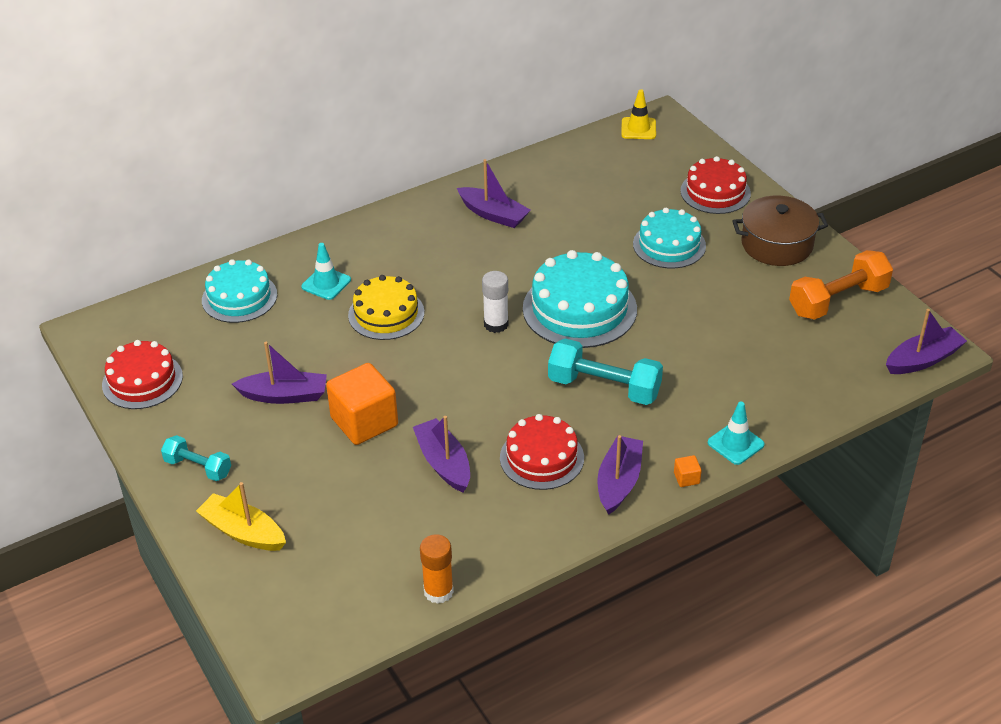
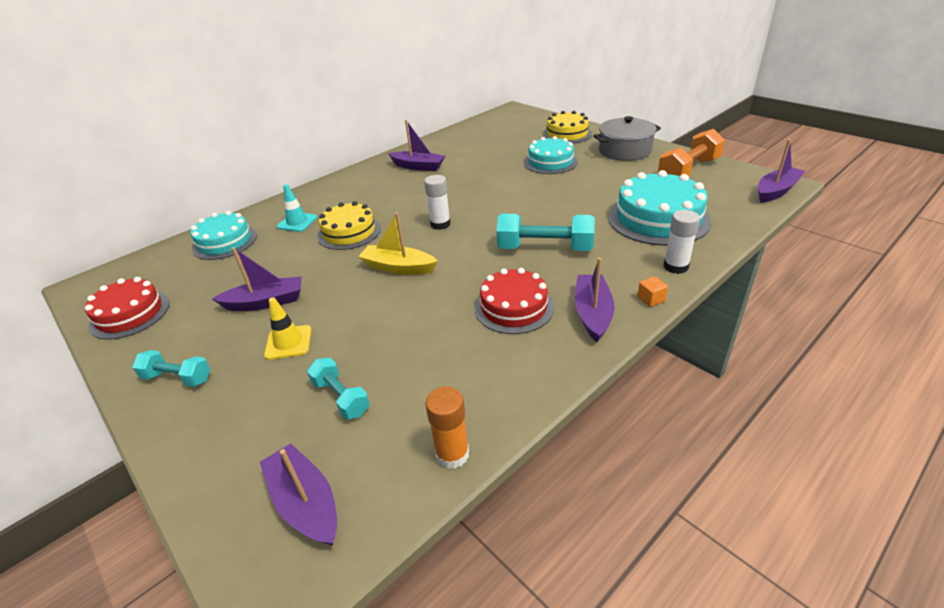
camera: 10 degrees left, 5 degrees down
(243, 532) = (223, 433): yellow boat -> yellow boat (398, 267)
(350, 520) = (341, 397): none -> turquoise dumbbell
(364, 422) = (342, 309): orange cube -> none
(443, 463) = (424, 328): purple boat -> purple boat (305, 503)
(579, 309) = (502, 205): turquoise cake -> turquoise cake (658, 219)
(638, 129) = (501, 115): yellow traffic cone -> yellow traffic cone (288, 342)
(715, 192) = (567, 134): red cake -> yellow cake
(735, 443) = (675, 267): turquoise traffic cone -> white glue stick
(777, 244) = (625, 151): brown pot -> grey pot

